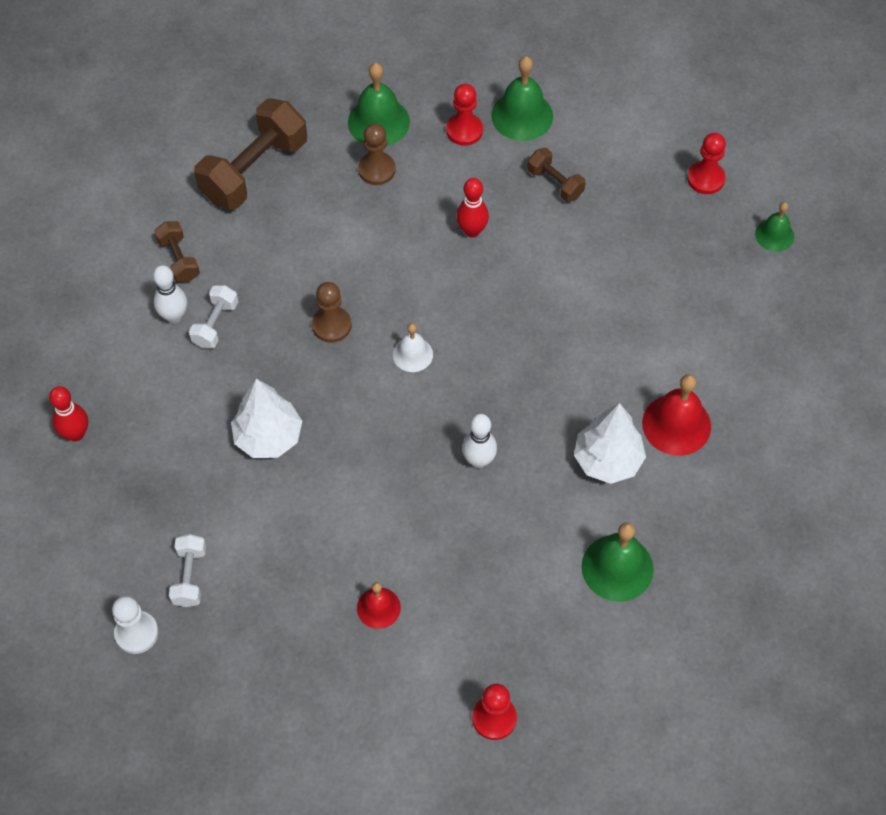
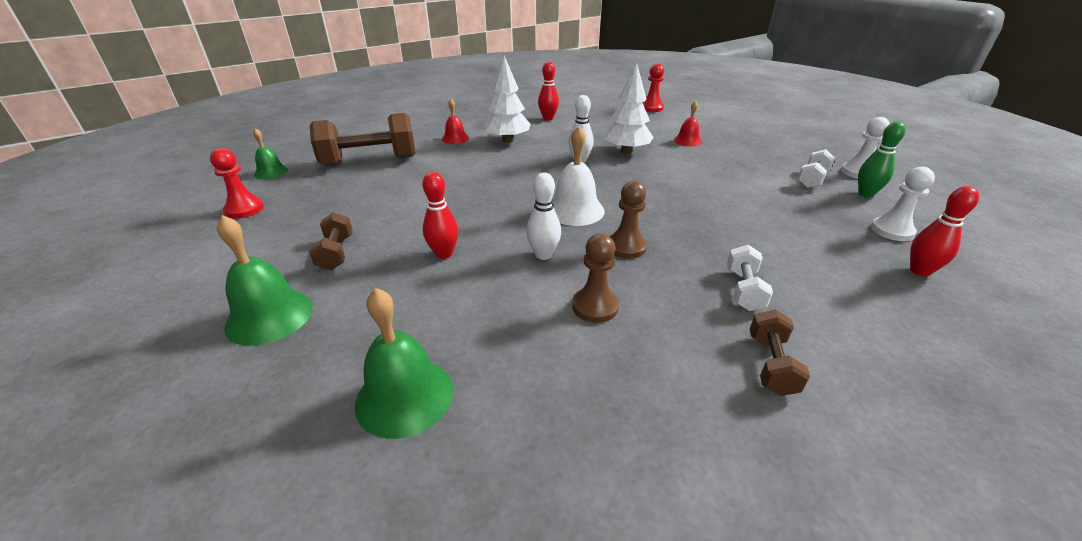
camera: 145 degrees left, 25 degrees down
(98, 496) = (892, 230): none -> white pawn
(125, 572) = (865, 194): none -> green bowling pin
(174, 316) = (791, 314): white bowling pin -> white bowling pin (543, 255)
(215, 324) = (743, 290): white dumbbell -> white dumbbell turned 45 degrees counterclockwise
(254, 170) = (615, 423): brown dumbbell -> brown dumbbell (370, 161)
(268, 437) = (723, 212): white tree -> white tree (626, 151)
(376, 170) = (467, 343): brown pawn -> brown pawn (595, 306)
(412, 354) = (574, 210): white bell -> white bell, size x1.66
(464, 130) = (336, 333): red pawn -> none
(617, 567) = (548, 118): green bell -> red bowling pin
(676, 424) = (455, 138): red bell -> red bell, size x0.60

